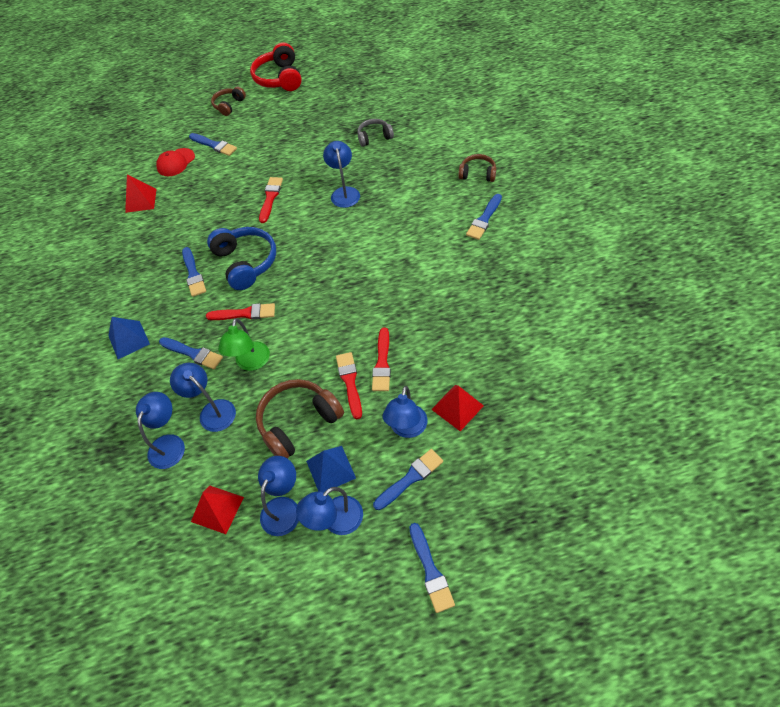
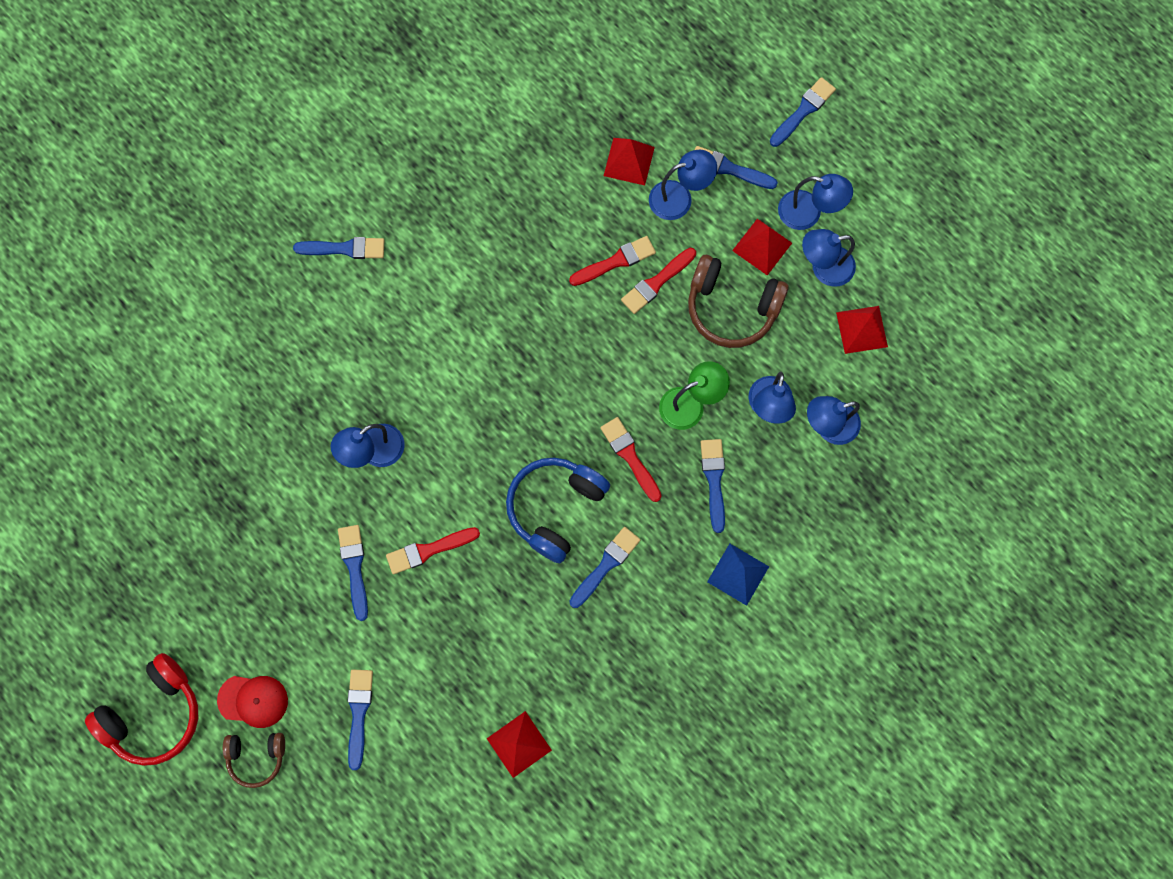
camera: 125 degrees left, 20 degrees up
(176, 162) = (421, 749): red cap -> red cap (253, 700)
(287, 165) = (354, 567): none -> blue brush
(330, 469) = (762, 246): blue pyramid -> red pyramid
(374, 137) = (242, 472): grey headphones -> none
(477, 174) = (262, 293): brown headphones -> none

